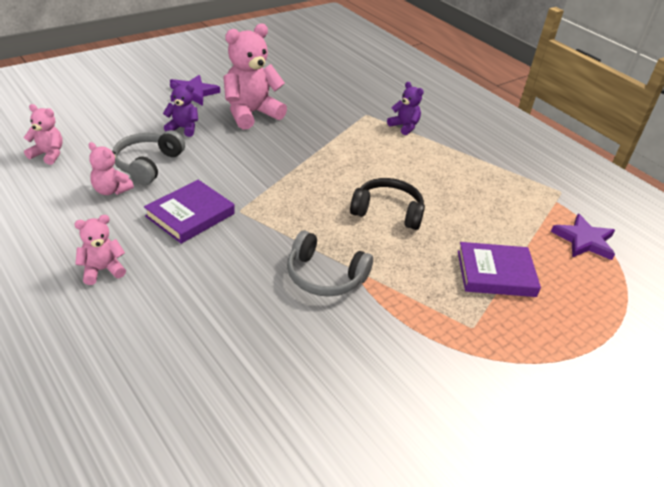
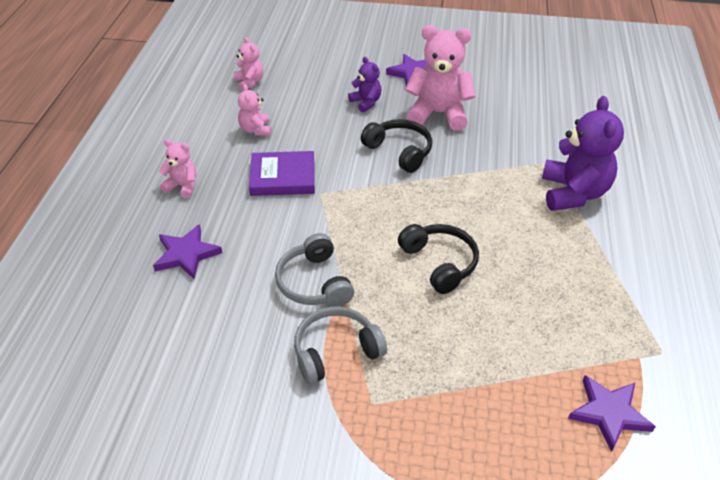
camera: 50 degrees right, 5 degrees up
(148, 164) = (303, 121): grey headphones -> grey headphones (336, 351)
(188, 321) = (186, 254): none -> purple star
(258, 152) = (399, 151): none -> black headphones
(404, 127) = (573, 193): purple teddy bear -> purple teddy bear, size x1.92
(496, 273) = (461, 378): purple book -> none

